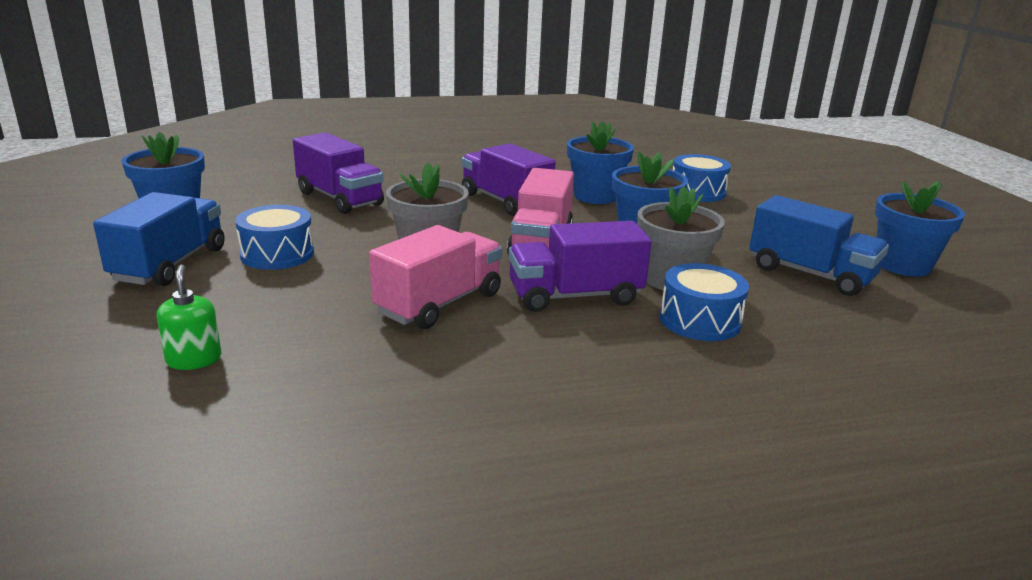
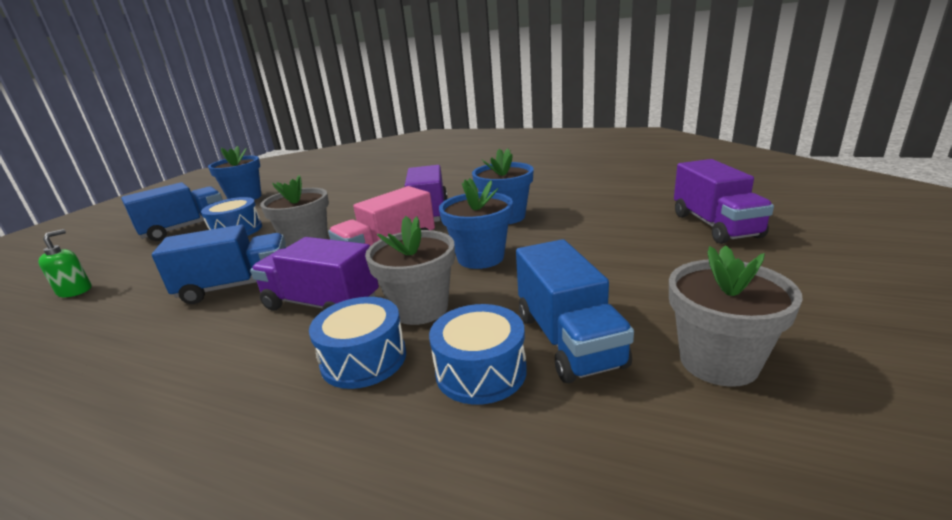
camera: 40 degrees right, 0 degrees up
(339, 198) = (337, 197): purple truck -> purple truck (715, 225)
(439, 303) = (237, 286): pink truck -> blue truck
(697, 192) = (608, 224): blue drum -> blue drum (481, 371)
(903, 265) = (718, 361): blue flower pot -> grey flower pot

